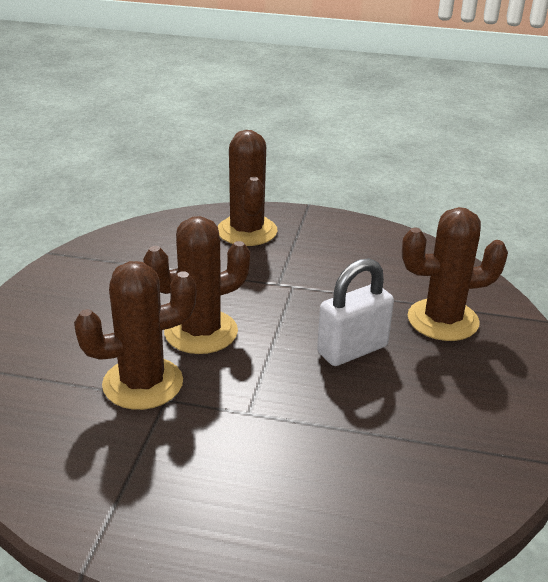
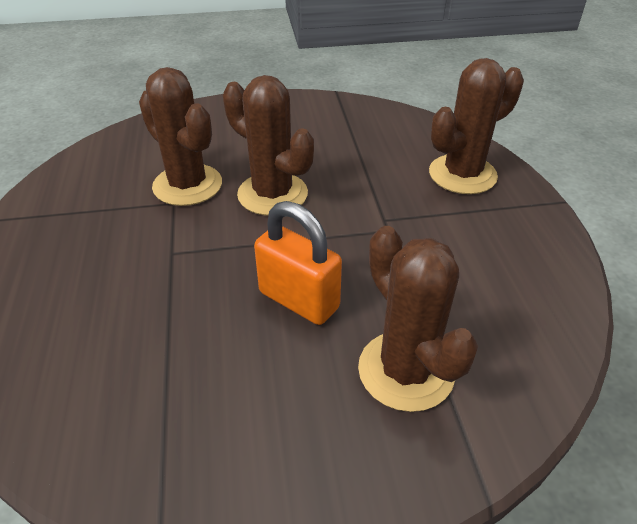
camera: 70 degrees right, 10 degrees up
(352, 350) = (299, 300): white padlock -> orange padlock

